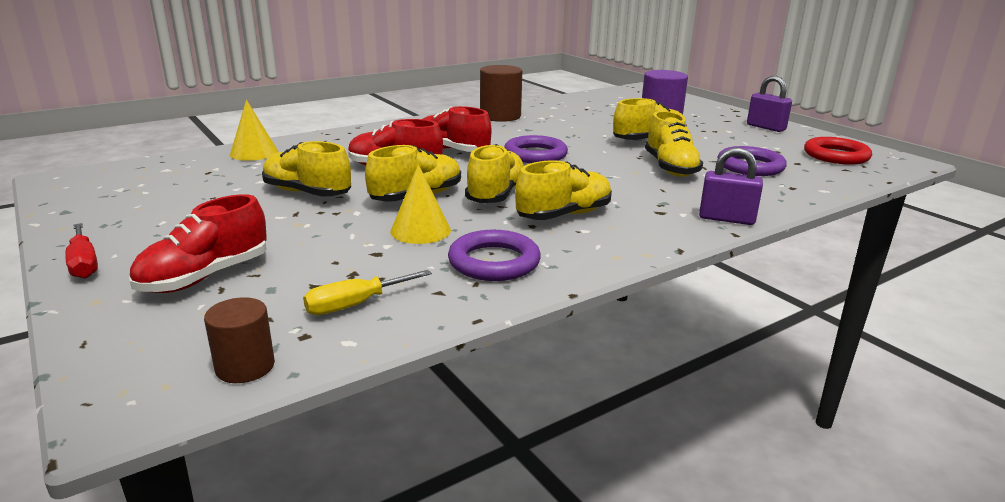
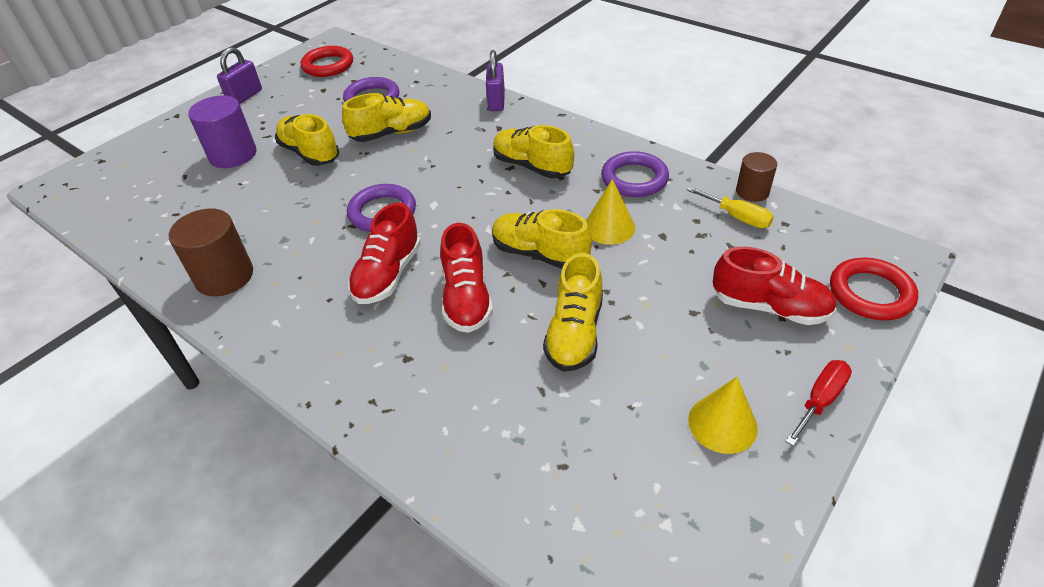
camera: 105 degrees left, 20 degrees up
(121, 346) = (870, 293): none -> red ring
(245, 366) = (831, 231): brown cylinder -> brown cylinder (752, 192)
(254, 153) = (469, 461): yellow cone -> yellow cone (722, 424)
(496, 195) = (508, 209): yellow shoe -> none

